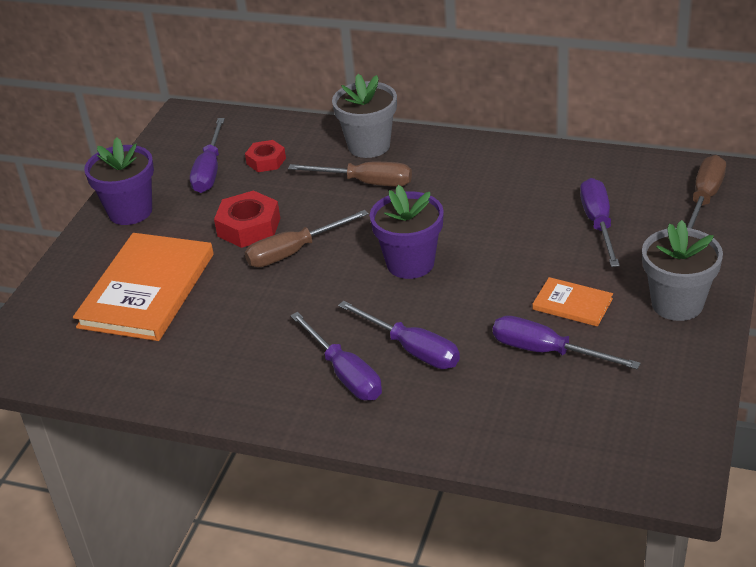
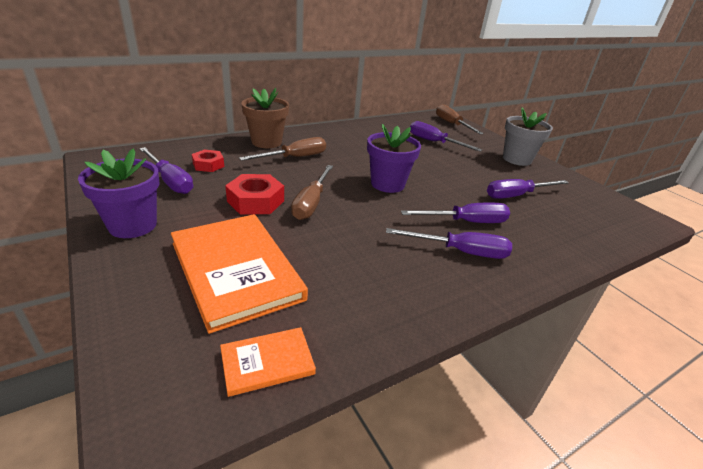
camera: 55 degrees left, 5 degrees down
(369, 146) = (266, 142): grey flower pot -> brown flower pot
(572, 304) = (486, 173): orange book -> orange book (267, 362)

